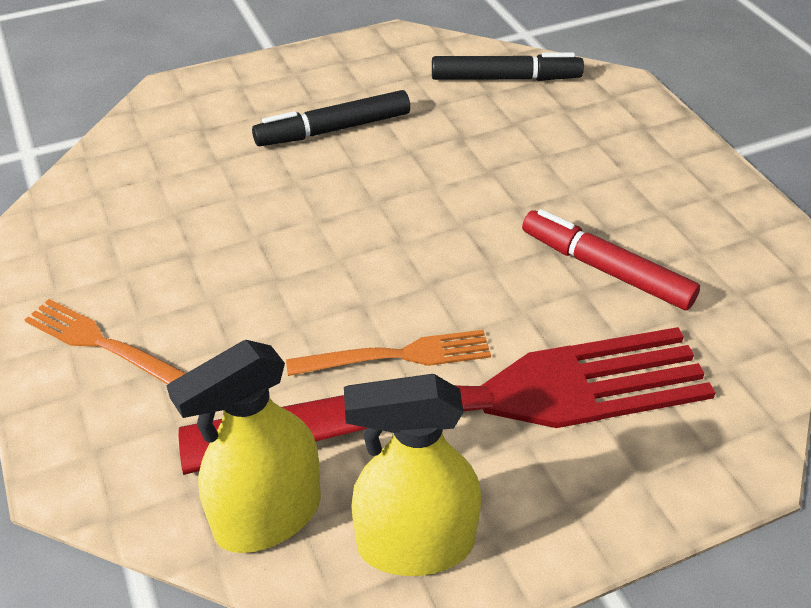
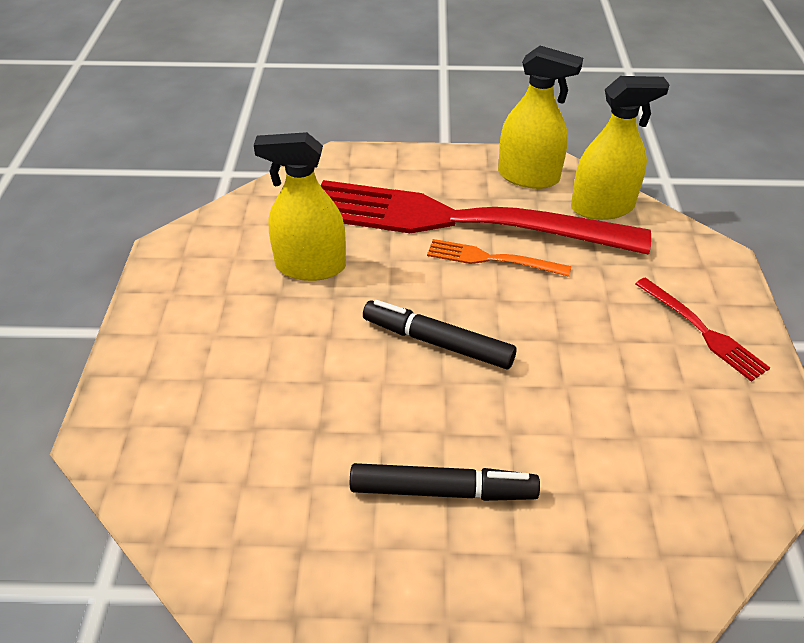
camera: 155 degrees left, 0 degrees up
(102, 344) = (703, 331): orange fork -> red fork
(504, 78) = (209, 498): black marker -> black marker (438, 343)
(606, 270) = (310, 266): red marker -> yellow spray bottle

